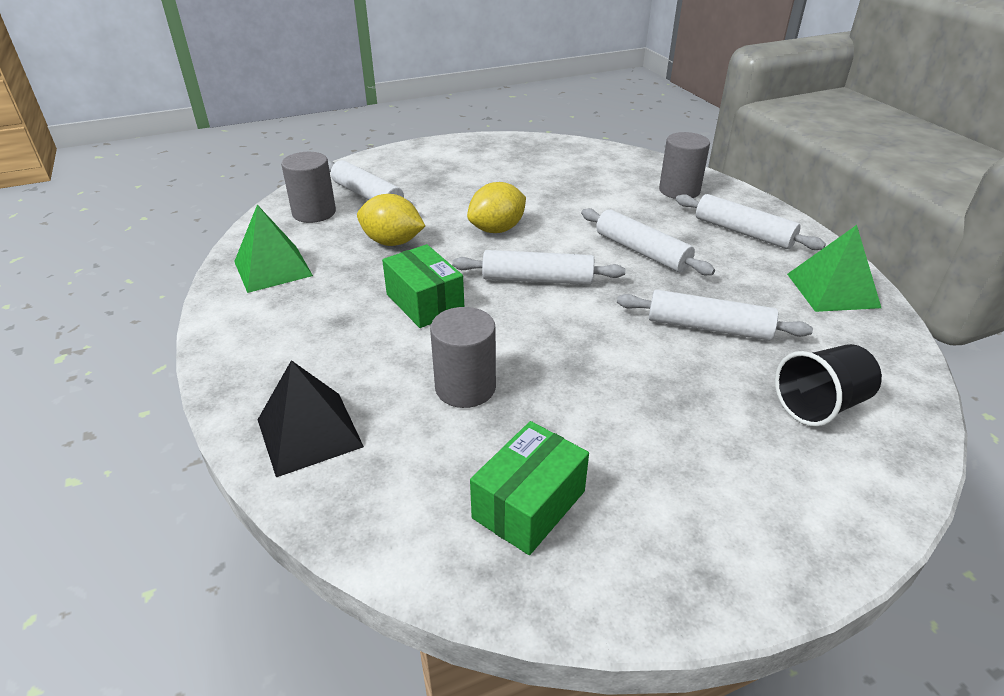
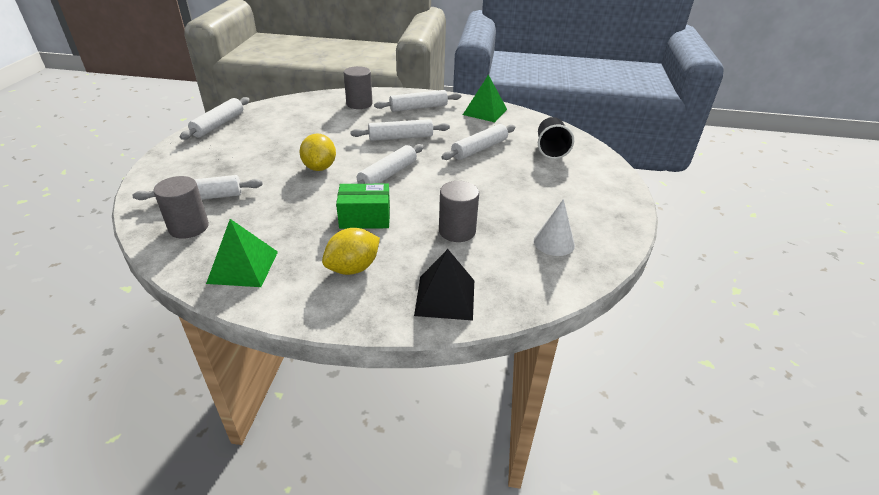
camera: 60 degrees left, 0 degrees up
(392, 242) = (280, 207): yellow lemon -> yellow lemon (353, 268)
(507, 142) = (218, 124): none -> white rolling pin
(529, 504) = (554, 242): green box -> white cone

